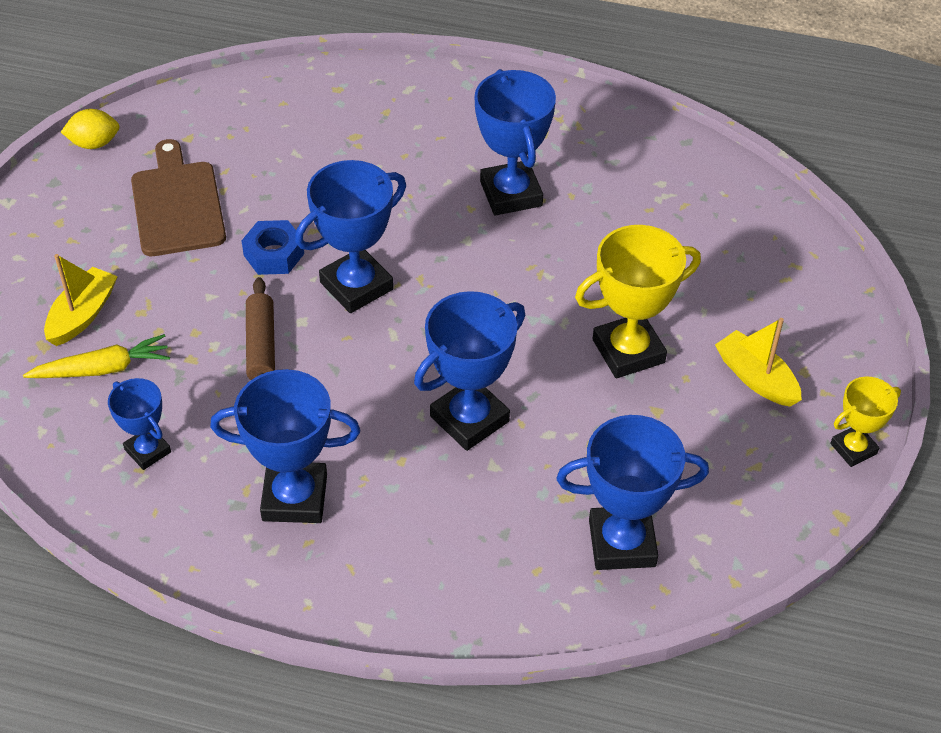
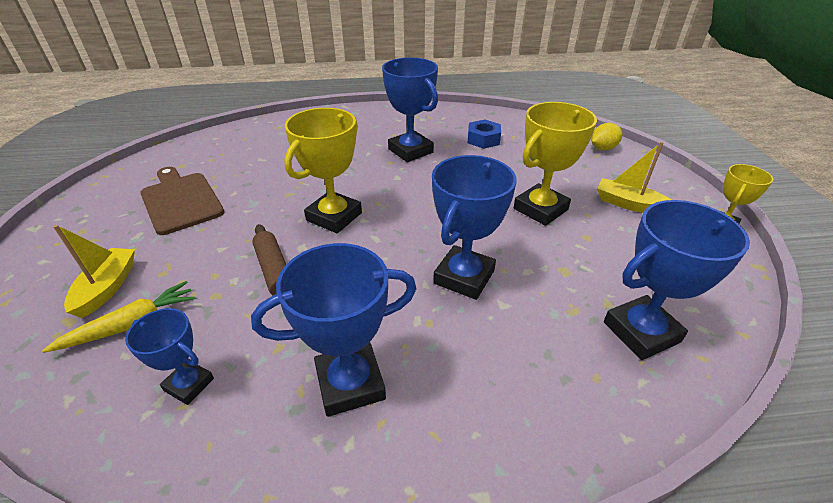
camera: 20 degrees left, 10 degrees down
(94, 143) = (108, 181): yellow lemon -> yellow lemon (603, 148)
(274, 254) = (264, 213): blue nut -> blue nut (483, 139)
(356, 286) = (334, 217): blue trophy -> yellow trophy

